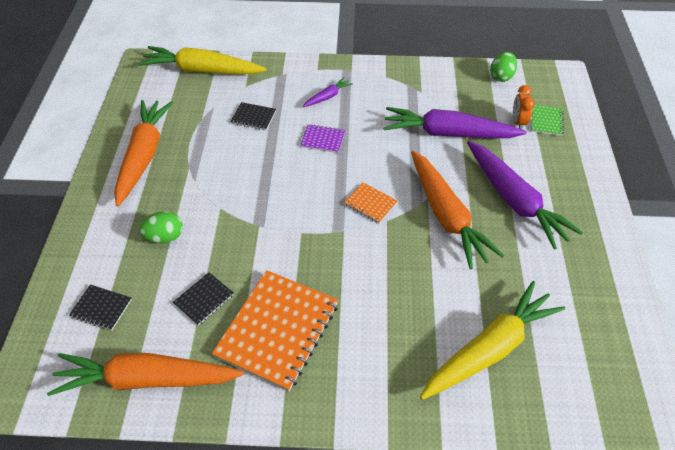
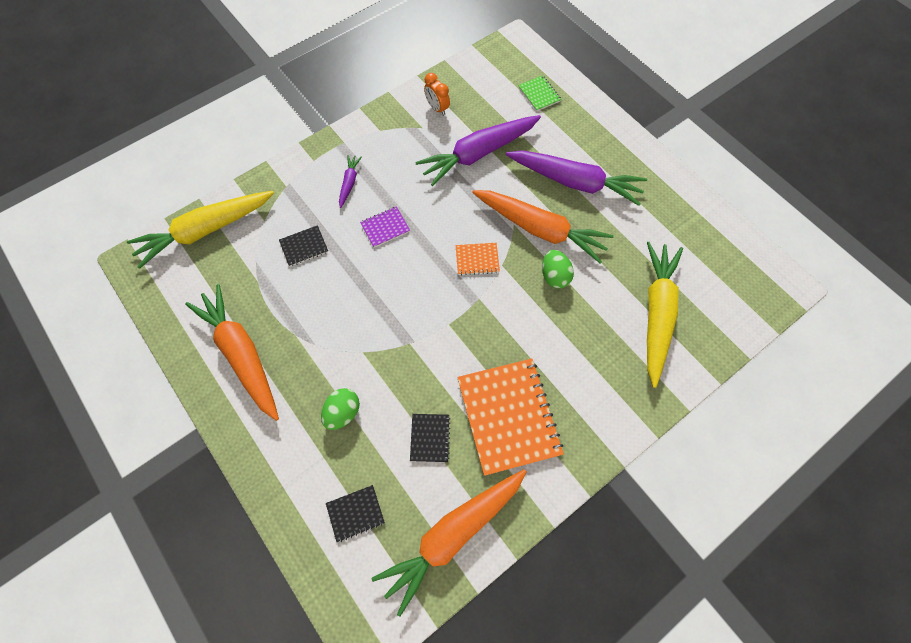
camera: 40 degrees left, 15 degrees up
(501, 76) = (472, 72): green egg -> green egg (554, 276)
(518, 122) = (520, 109): orange clock -> orange clock (437, 108)

